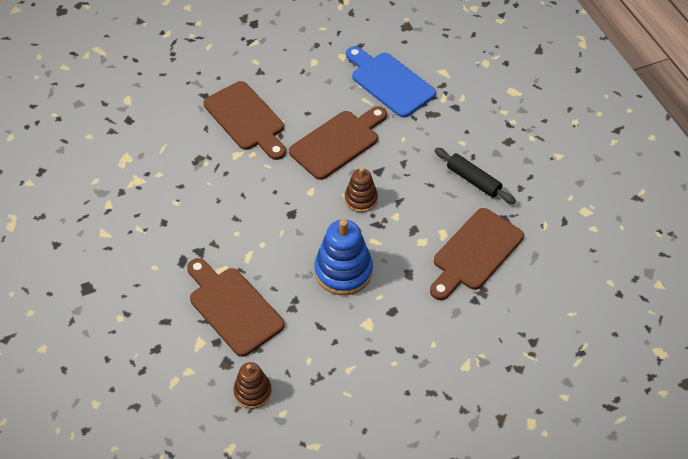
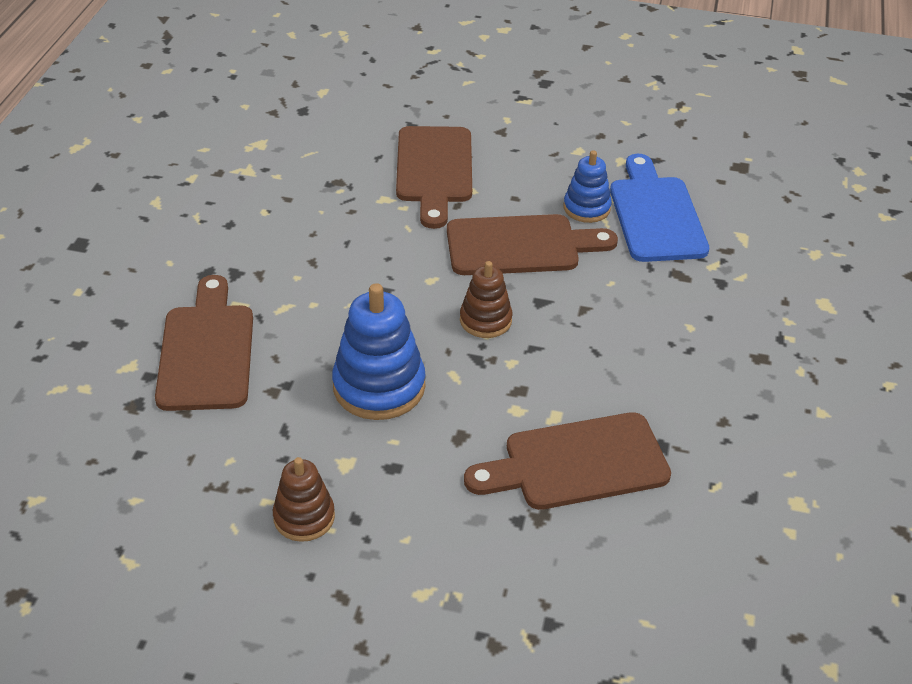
camera: 35 degrees right, 10 degrees down
(253, 392) = (128, 454): brown stacking toy -> brown stacking toy (304, 517)
(351, 98) = (586, 208): none -> blue stacking toy
(473, 180) = (661, 377): black rolling pin -> none

